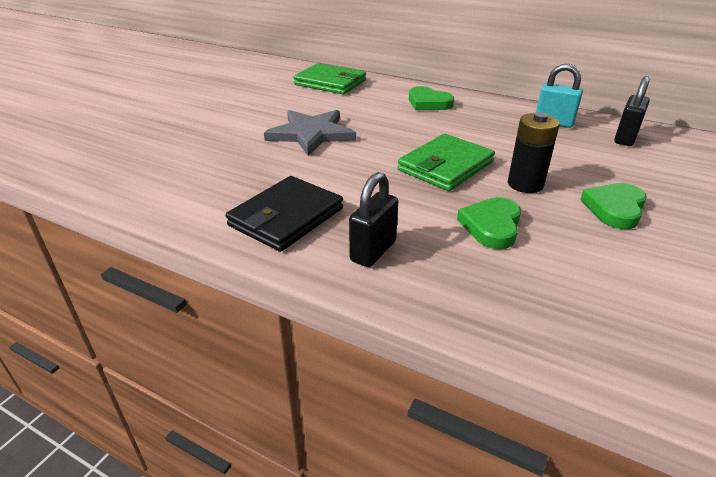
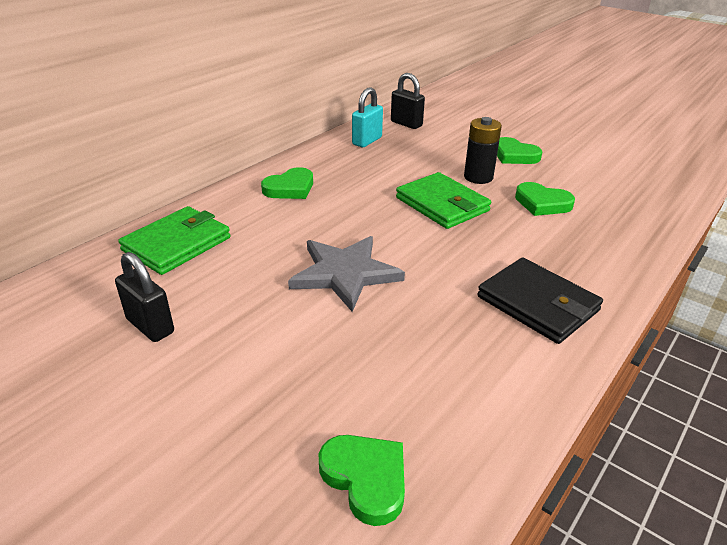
camera: 80 degrees left, 0 degrees up
(114, 157) = (366, 478): none -> green heart
(373, 251) = (586, 260): black padlock -> black padlock (150, 326)

